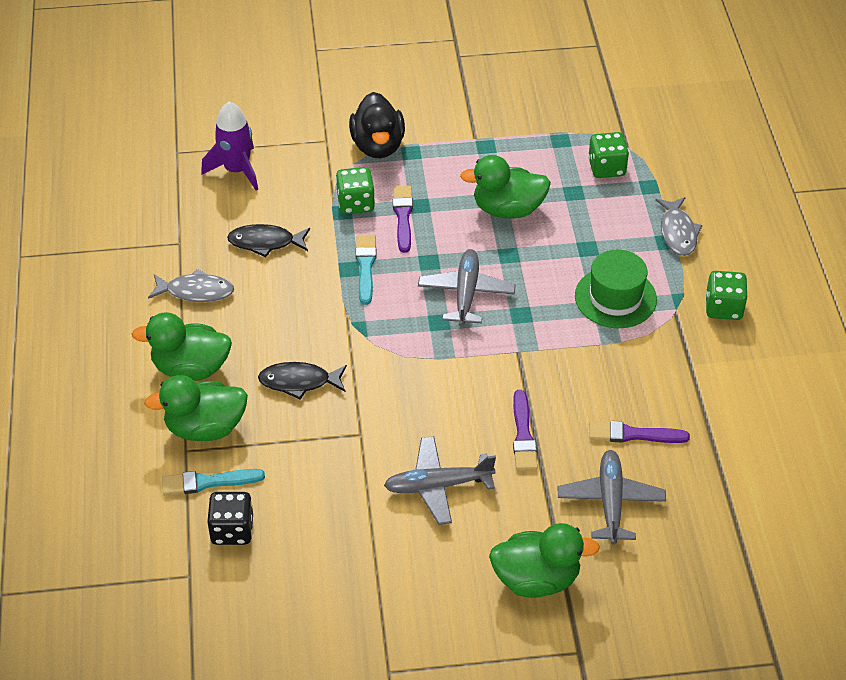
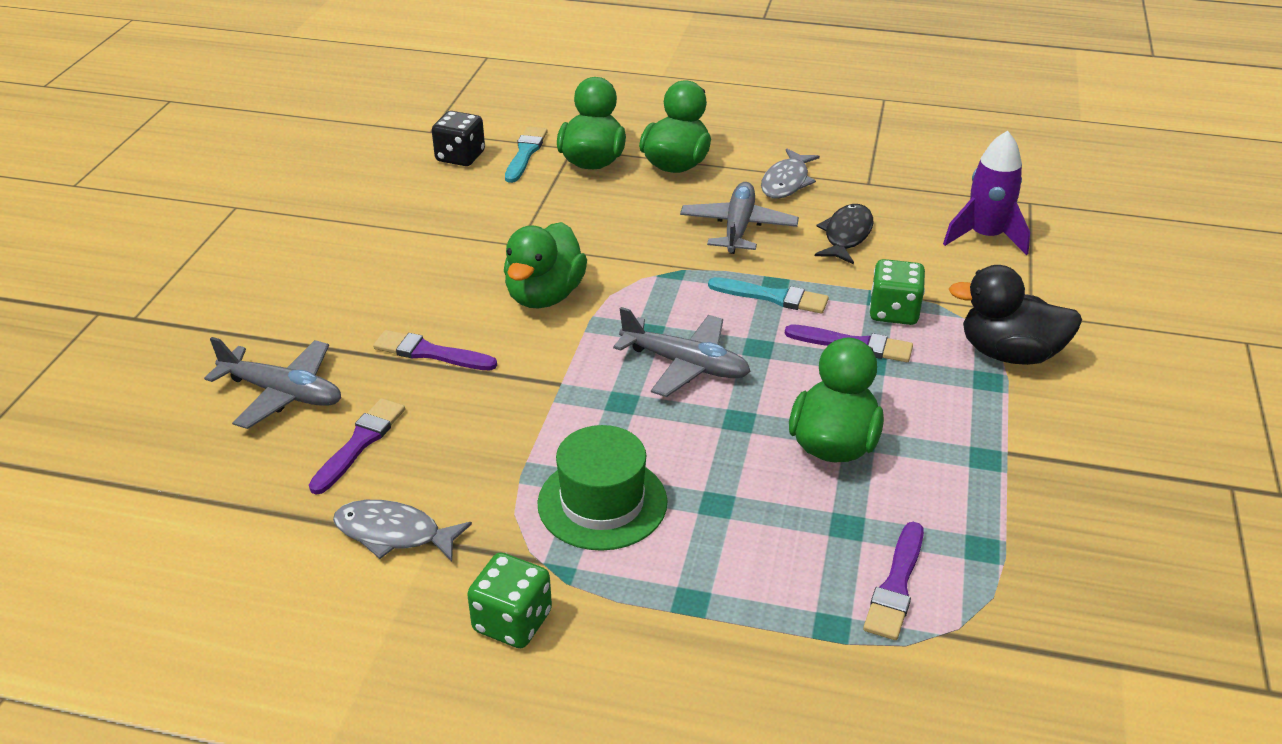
camera: 110 degrees right, 10 degrees down
(299, 382) = (617, 221): black fish -> none
(437, 486) = (411, 277): grey plane -> grey plane (738, 227)
(536, 579) = (240, 312): green duck -> green duck (544, 296)
(606, 168) = (896, 586): green dice -> purple brush
(678, 232) = (705, 625): grey fish -> grey fish (393, 533)

